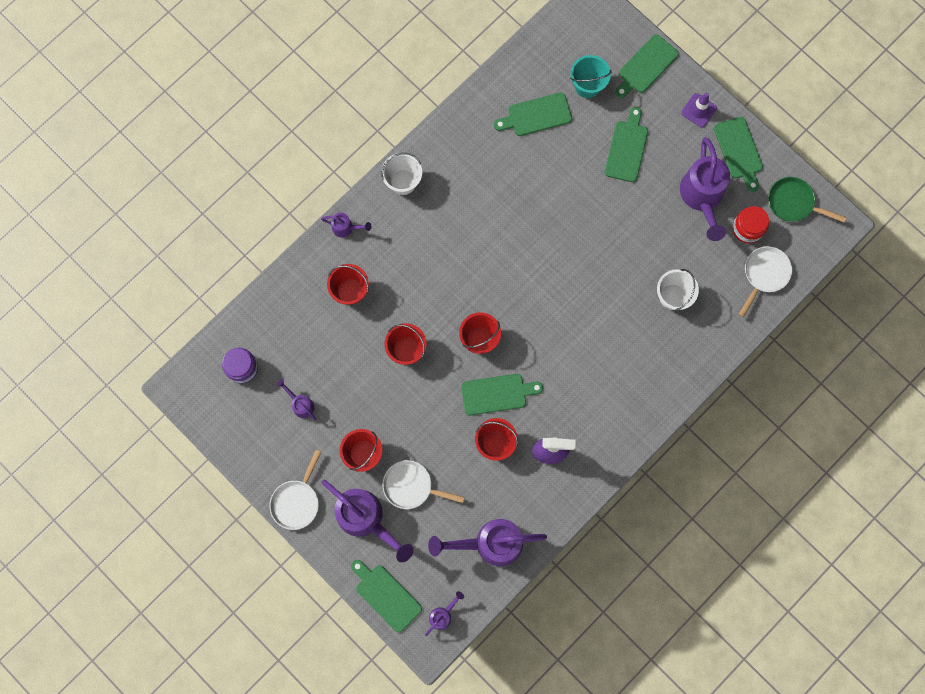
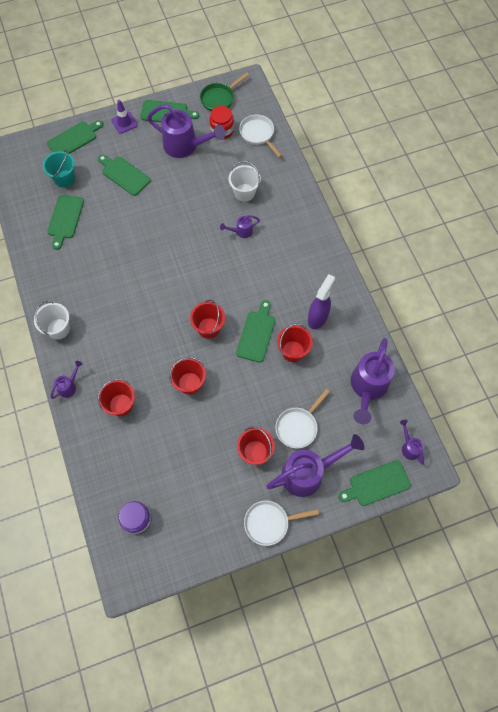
camera: 65 degrees left, 10 degrees down
(296, 501) = (269, 522): white pan -> white pan turned 120 degrees clockwise
(300, 404) = (191, 484): purple watering can -> purple watering can (241, 232)
(646, 66) = (74, 139): green cutting board -> green cutting board turned 105 degrees counterclockwise

